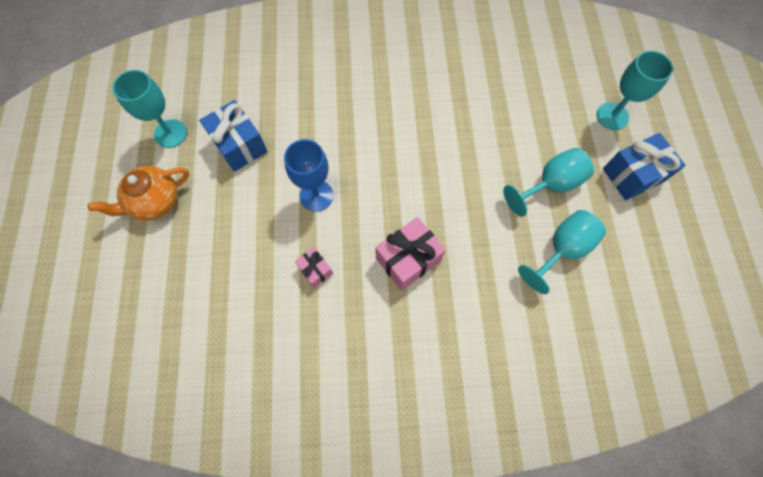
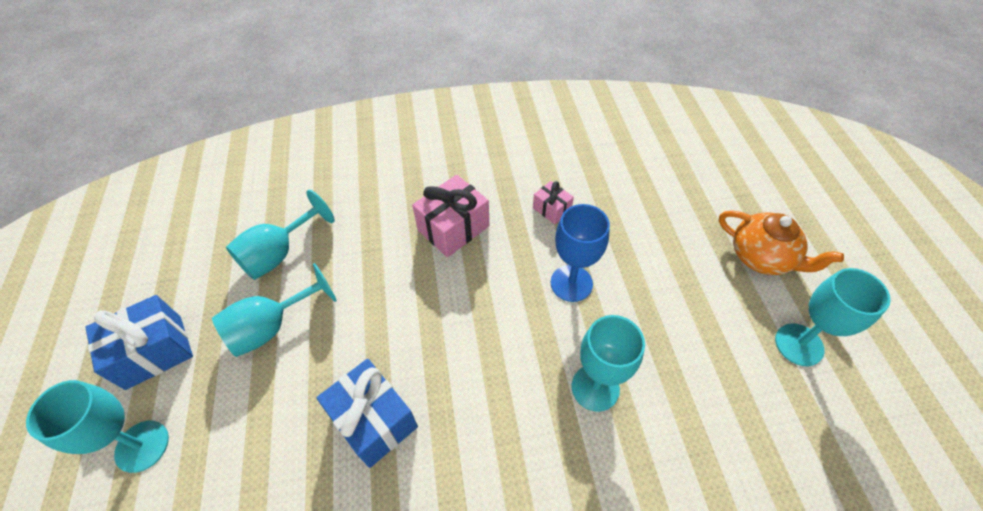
camera: 175 degrees right, 15 degrees down
(155, 202) = (762, 257): orange teapot -> orange teapot turned 75 degrees clockwise
(239, 145) = (695, 338): blue gift -> blue gift (374, 420)
(320, 121) = (595, 387): none -> turquoise goblet

